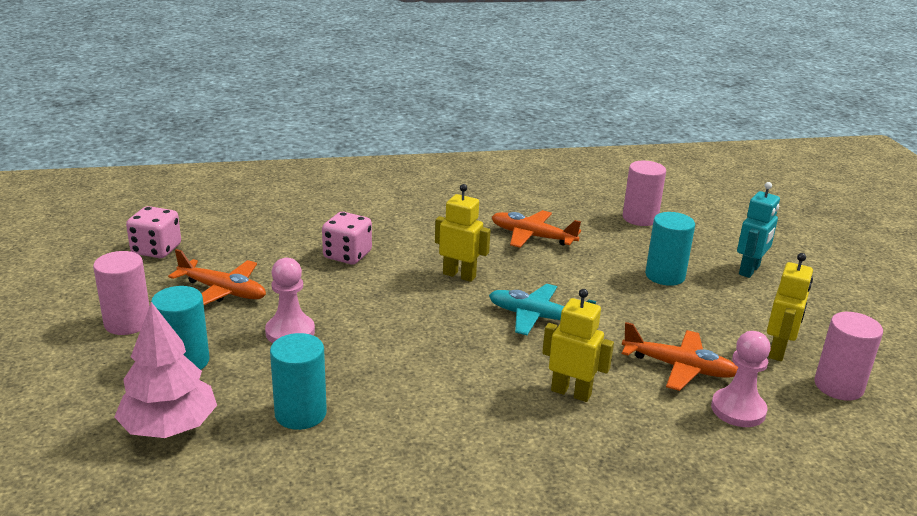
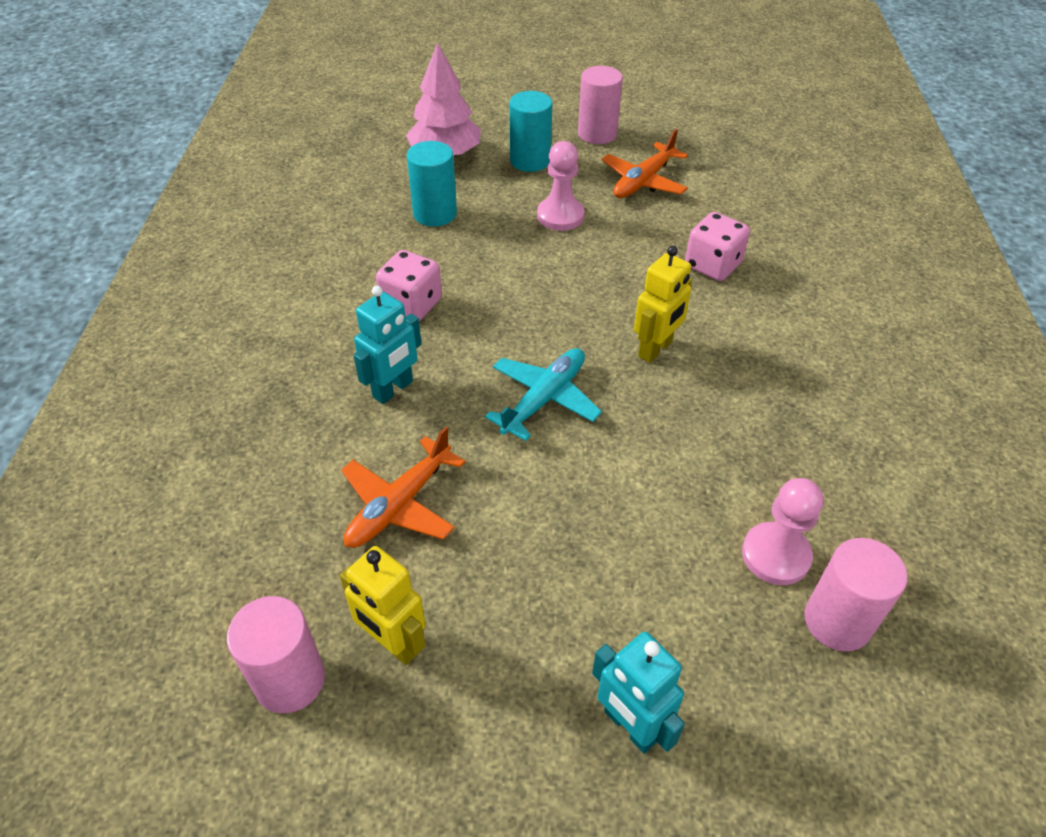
camera: 105 degrees right, 20 degrees up
(156, 250) = (730, 146): pink dice -> pink dice (411, 305)
(532, 236) = (761, 447): orange plane -> none
(571, 392) = (393, 389): yellow robot -> turquoise robot
(665, 276) = (627, 579): turquoise cylinder -> none
(738, 409) = (300, 531): pink pawn -> pink pawn (775, 555)

